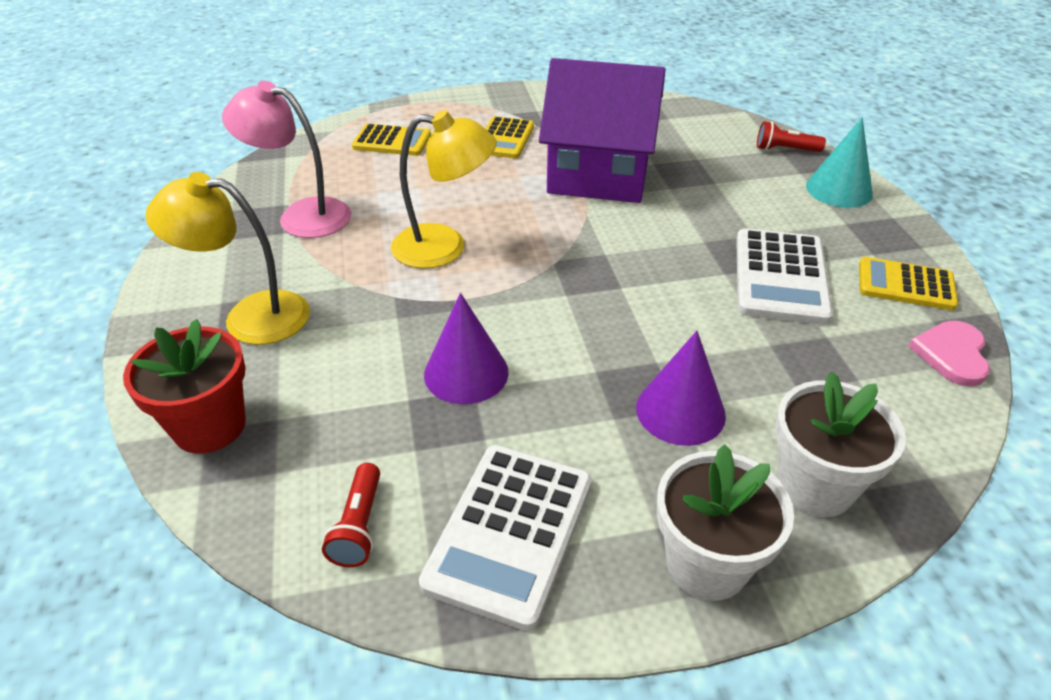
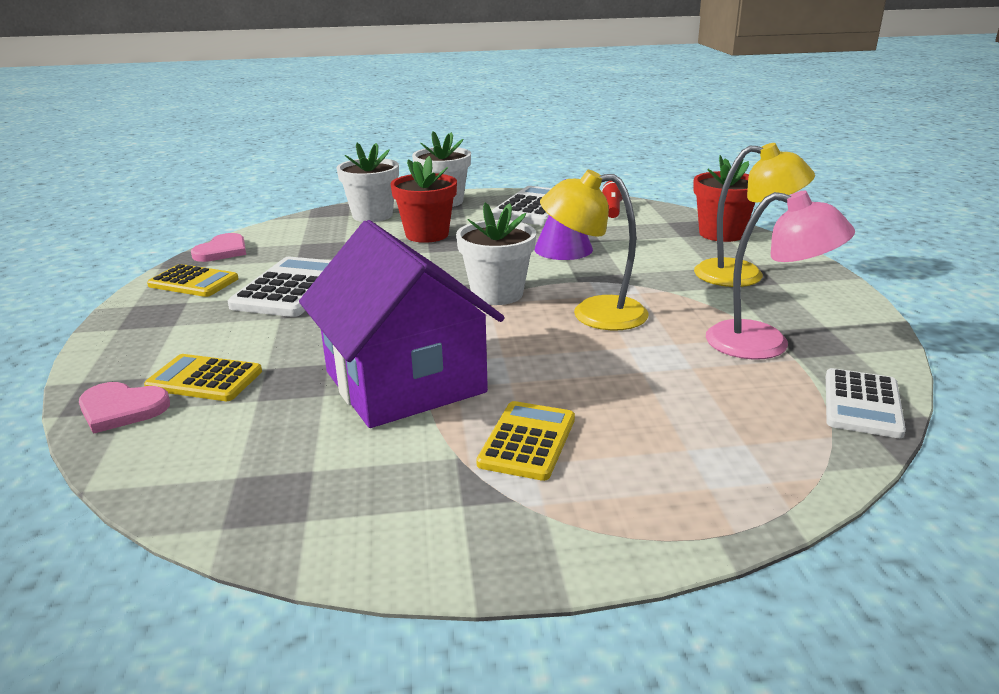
camera: 175 degrees left, 15 degrees down
(272, 167) = (862, 404): none -> white calculator
(392, 141) = (709, 442): yellow calculator -> yellow calculator (205, 379)
(545, 274) = (497, 294): none -> white flower pot
(599, 174) = (405, 382): purple house -> purple house turned 45 degrees clockwise
(680, 411) = (427, 235): purple cone -> red flower pot
(785, 150) = (121, 409): red flashlight -> pink heart
(839, 190) = (131, 355): turquoise cone -> none

